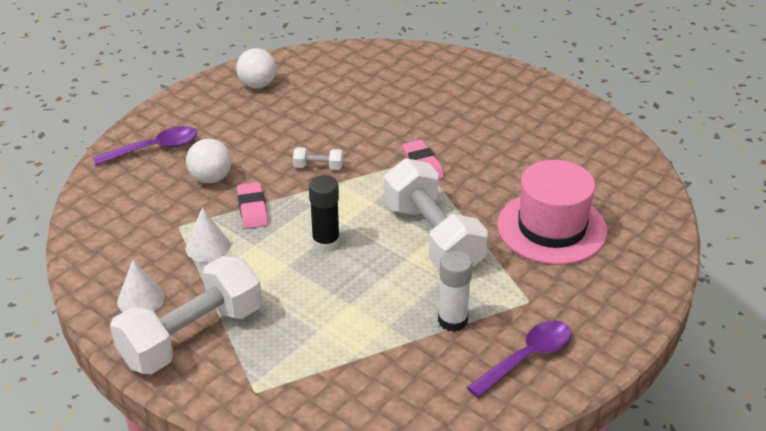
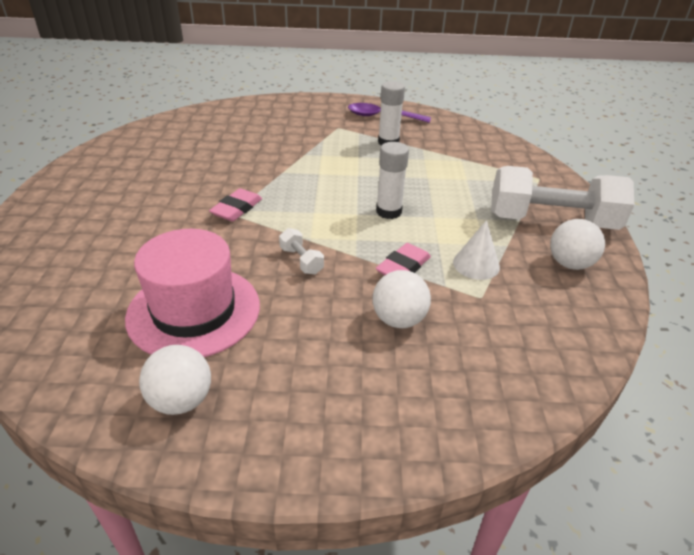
camera: 130 degrees left, 0 degrees up
(141, 299) = (569, 264): white cone -> white ball
(154, 149) = (410, 404): purple spoon -> none
(326, 242) = (388, 211): black glue stick -> white glue stick
(432, 237) = (323, 173): white dumbbell -> none
(552, 228) = (258, 138): pink hat -> pink hat (194, 311)

